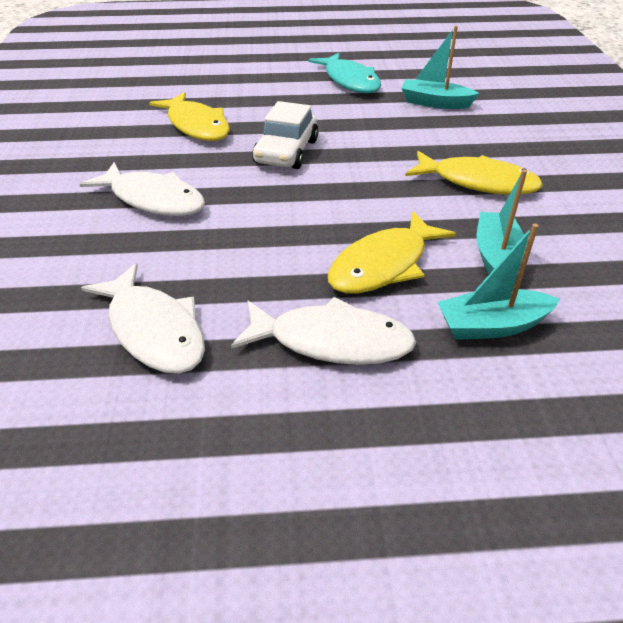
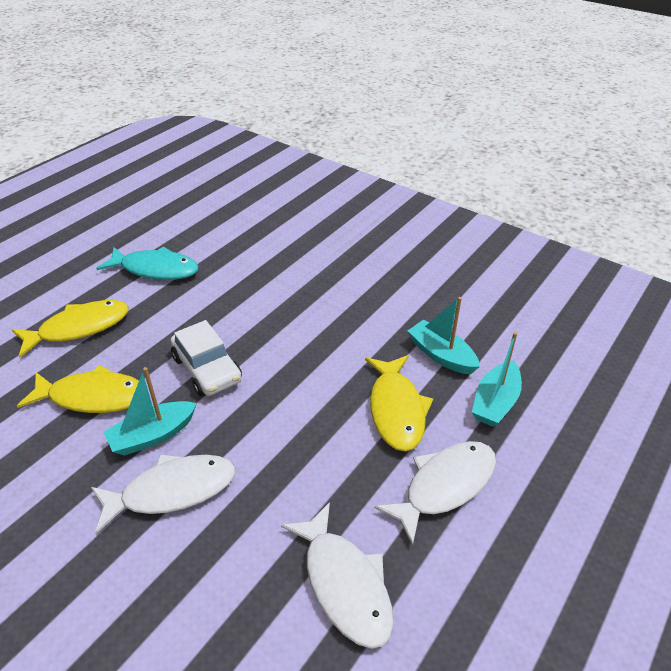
camera: 50 degrees left, 0 degrees up
(153, 330) = (344, 584): white fish -> white fish turned 60 degrees clockwise
(435, 103) = (246, 254): turquoise boat -> turquoise boat (153, 435)
(478, 182) = (360, 305): yellow fish -> yellow fish (79, 328)

